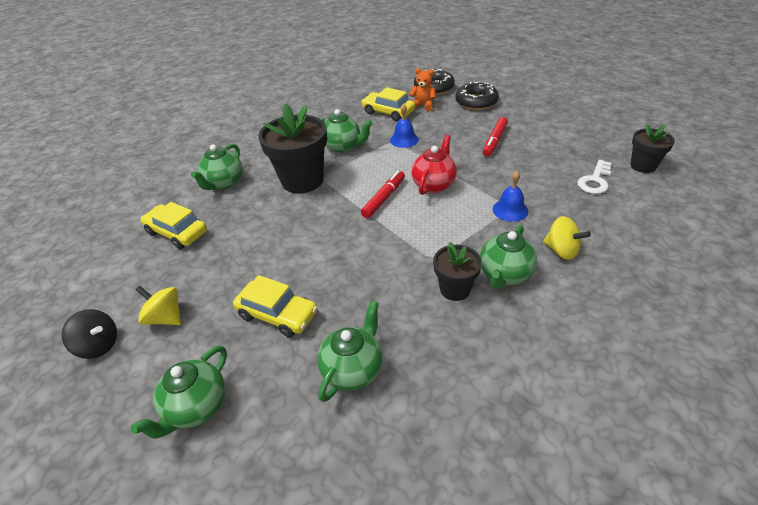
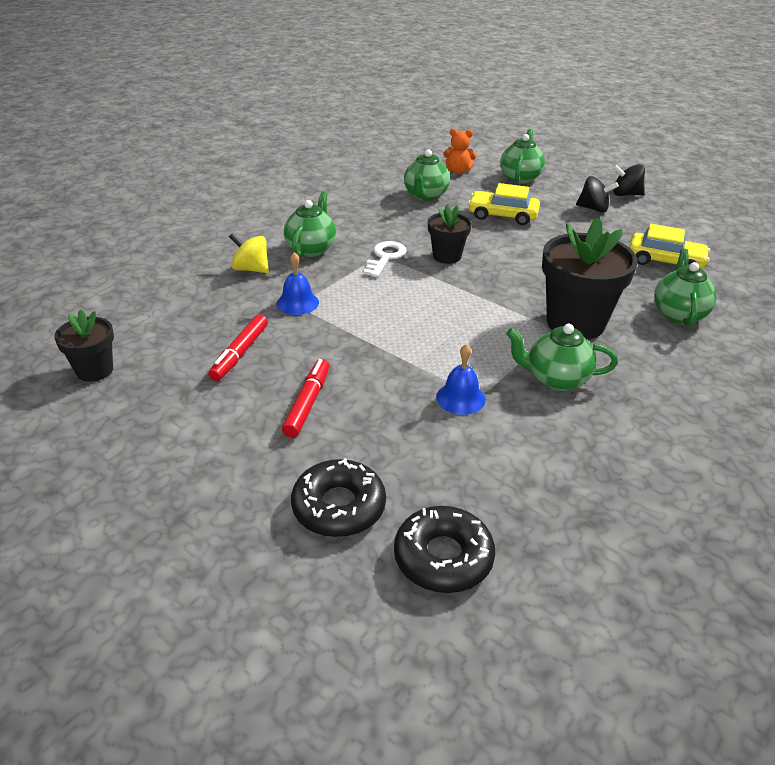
camera: 165 degrees right, 5 degrees down
(165, 318) = (593, 209): yellow spinning top -> black spinning top
(384, 198) = (453, 307): red marker -> red marker (240, 353)
(388, 112) = (517, 464): yellow car -> none
(423, 105) = (452, 489): orange teddy bear -> orange teddy bear (458, 171)
(434, 184) = (394, 327): red teapot -> none
(455, 289) = (357, 237): black flower pot -> black flower pot (447, 256)
(595, 181) = (177, 344): white key -> white key (385, 257)

